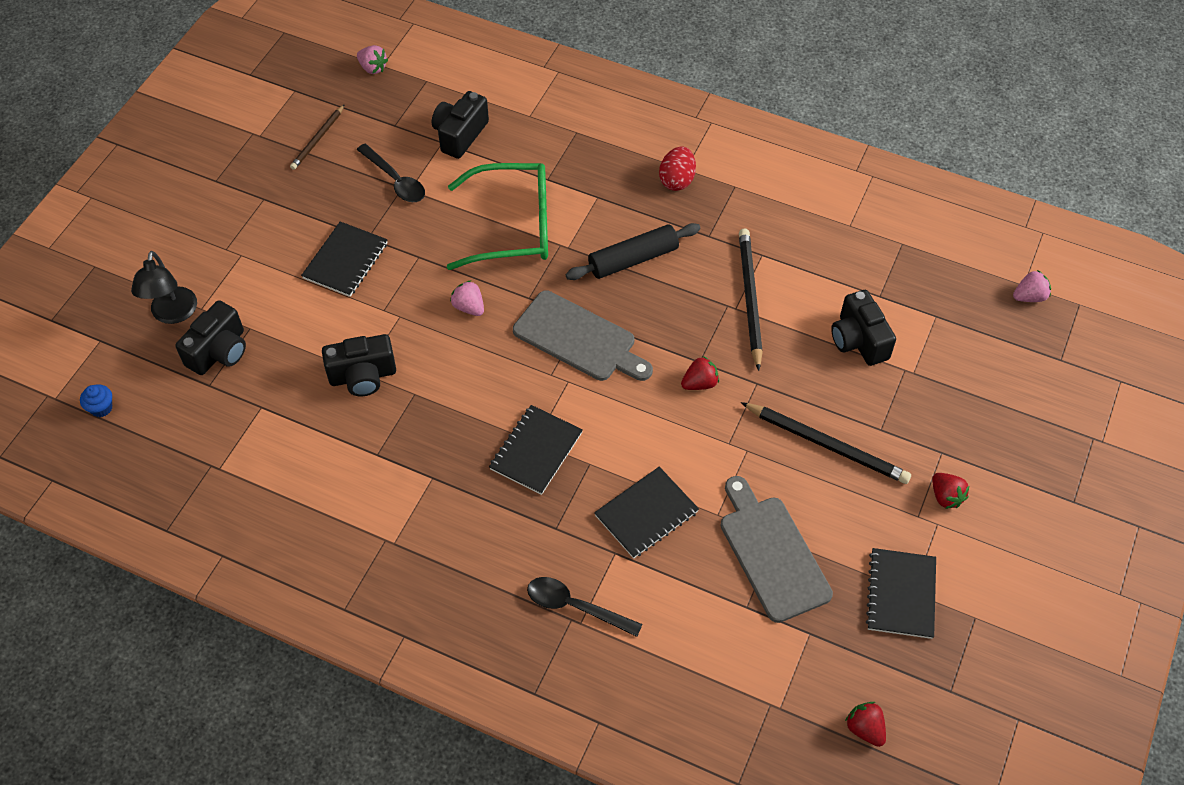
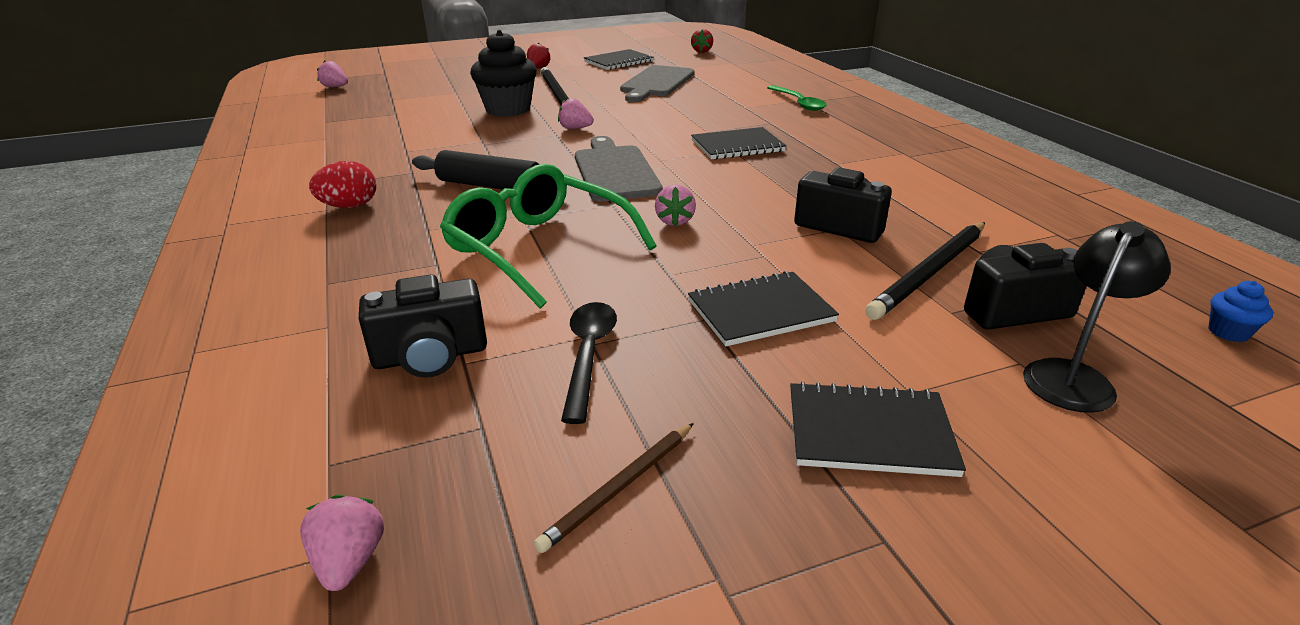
camera: 135 degrees left, 25 degrees down
(318, 139) = (619, 488): brown pencil -> brown pencil turned 150 degrees clockwise
(575, 606) = (798, 103): black spoon -> green spoon
(646, 514) = (703, 109): black notebook -> black notebook (869, 432)
(699, 383) = (575, 128): red strawberry -> pink strawberry
(749, 298) = (463, 140): black pencil -> black pencil (930, 273)
(807, 374) = (508, 109): none -> black cupcake
(858, 340) = (451, 107): black camera -> none

